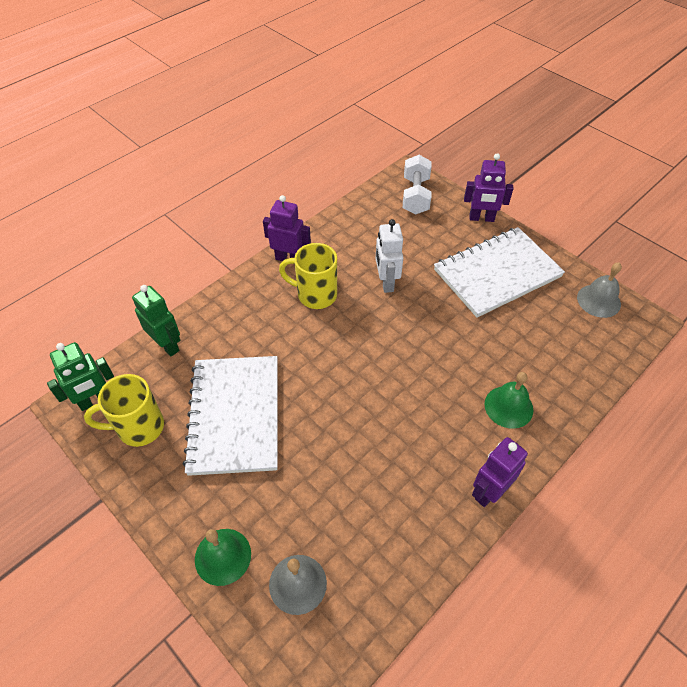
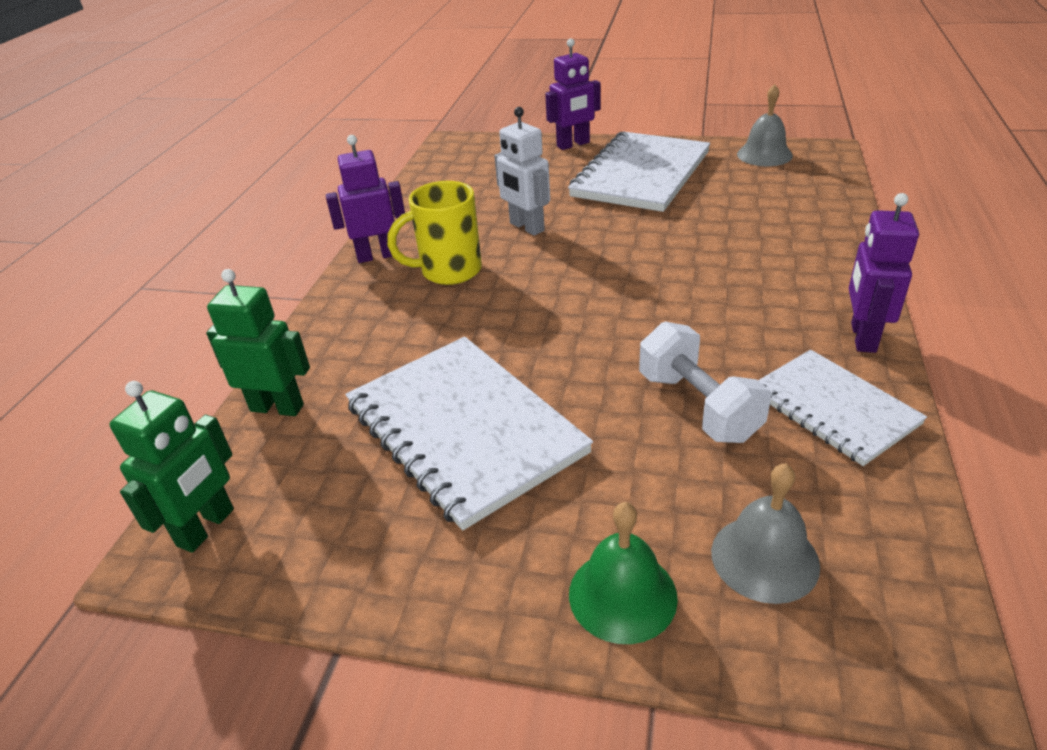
camera: 30 degrees left, 15 degrees down
(139, 427) = (320, 520): yellow mug -> none
(415, 196) = (479, 154): white dumbbell -> white dumbbell (698, 406)
(419, 526) = (833, 408): none -> white notebook
(508, 406) = (787, 262): green bell -> none

